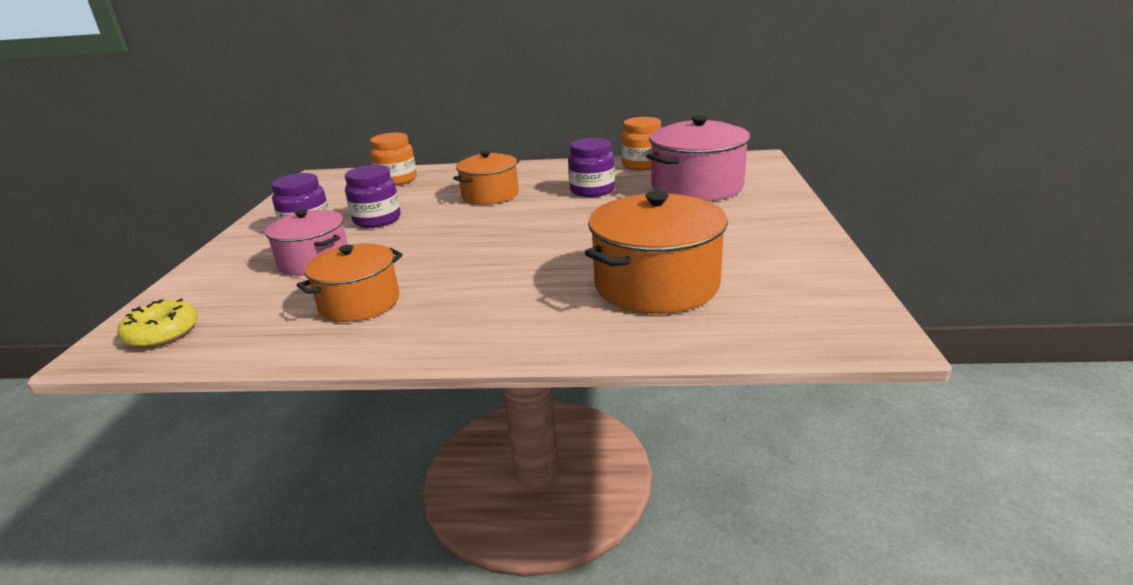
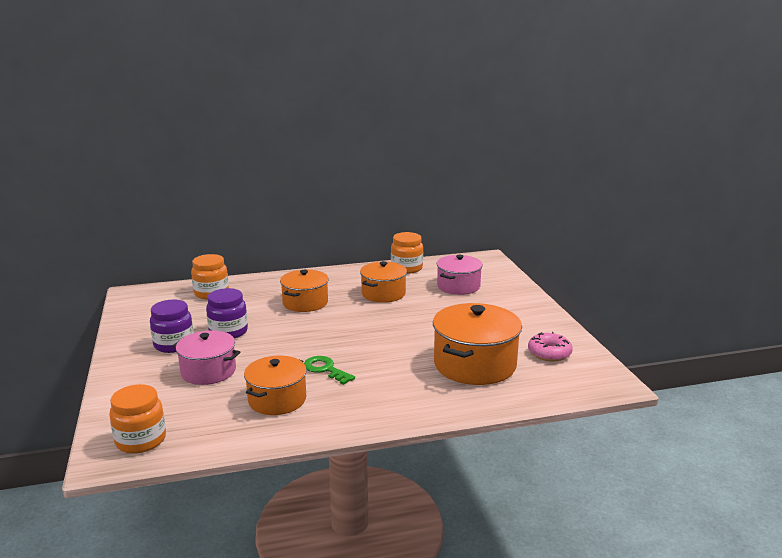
camera: 20 degrees left, 5 degrees down
(162, 333) = (141, 440): yellow donut -> orange jar
(450, 271) = (325, 369): none -> green key
(592, 190) = (383, 294): purple jar -> orange pot
(697, 187) = (458, 286): pink pot -> pink pot, size x0.65
(782, 279) = (549, 353): none -> pink donut

